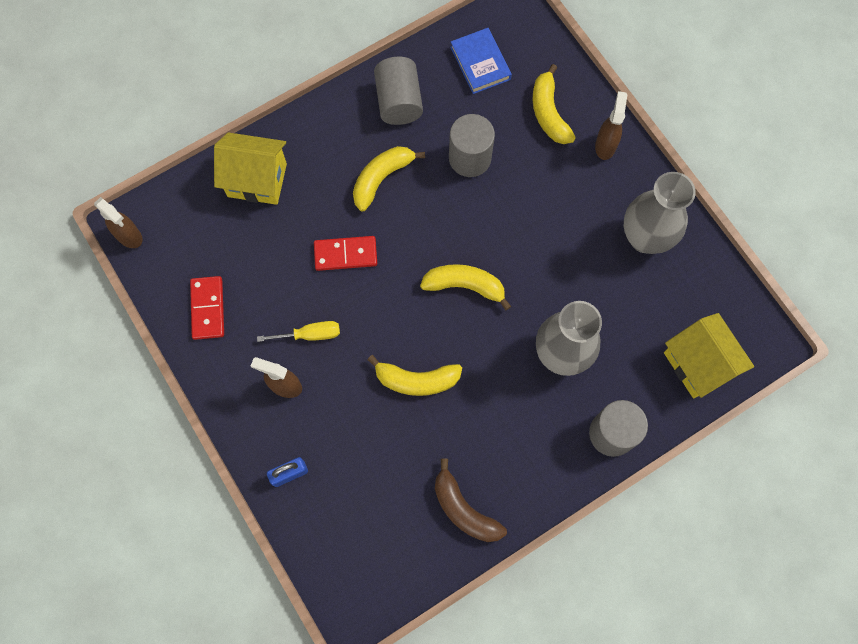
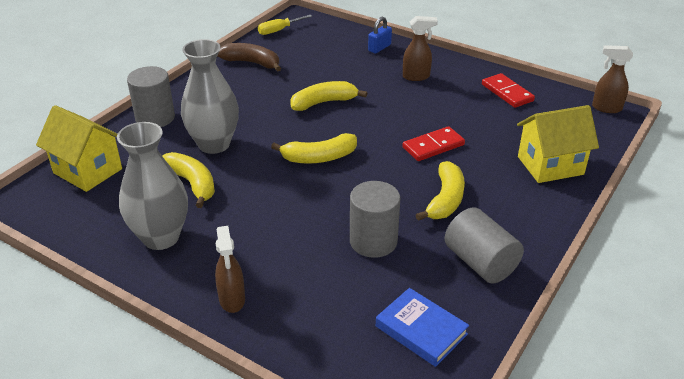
camera: 155 degrees right, 35 degrees down
(310, 334) = (421, 101): yellow screwdriver -> yellow screwdriver (279, 30)
(548, 113) = (312, 308): yellow banana -> yellow banana (192, 183)

